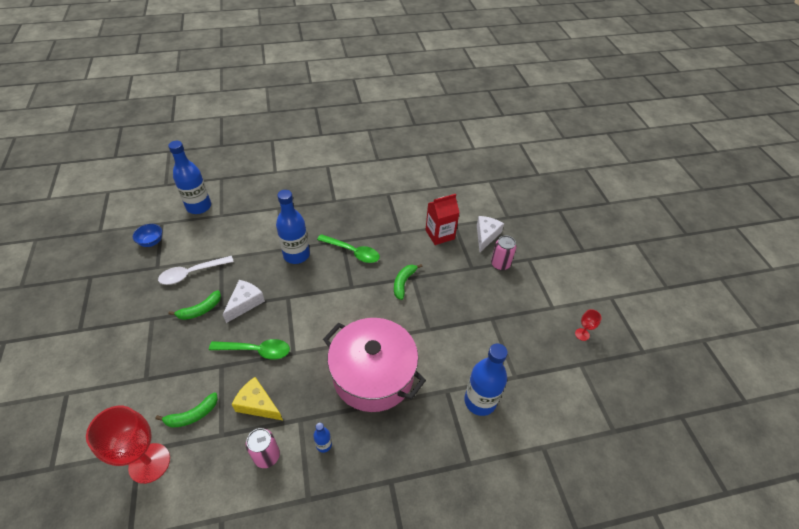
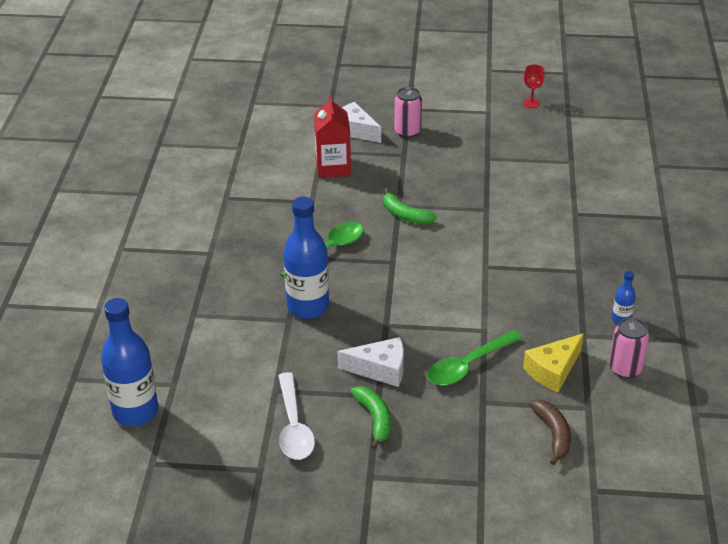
camera: 70 degrees left, 10 degrees down
(149, 463) = (613, 478): red goblet -> none
(151, 242) = (195, 476): blue bowl -> none
(192, 415) = (553, 434): green banana -> brown banana
(245, 303) = (380, 369): white cheese -> white cheese turned 135 degrees clockwise
(256, 350) = (468, 365): green spoon -> green spoon turned 150 degrees counterclockwise
(373, 375) = (538, 265): pink pot -> none
(480, 401) = (594, 193): blue bottle -> none

